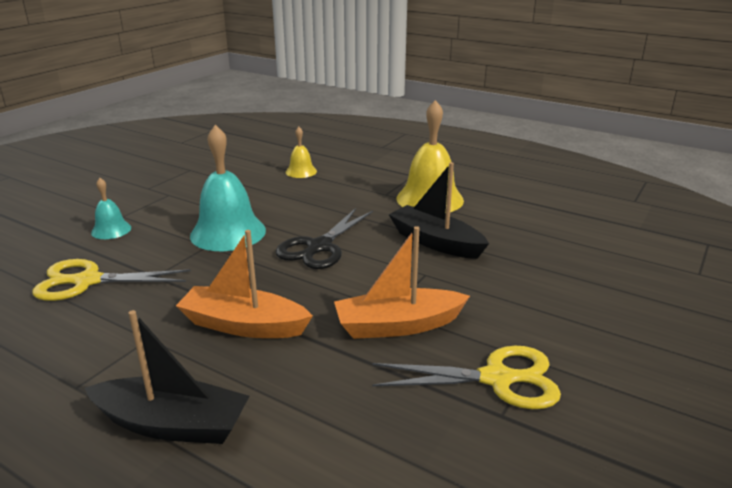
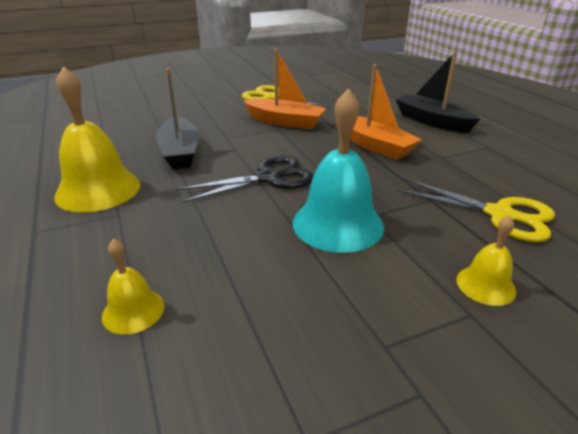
camera: 145 degrees left, 5 degrees up
(111, 230) = (485, 285): turquoise bell -> yellow bell

